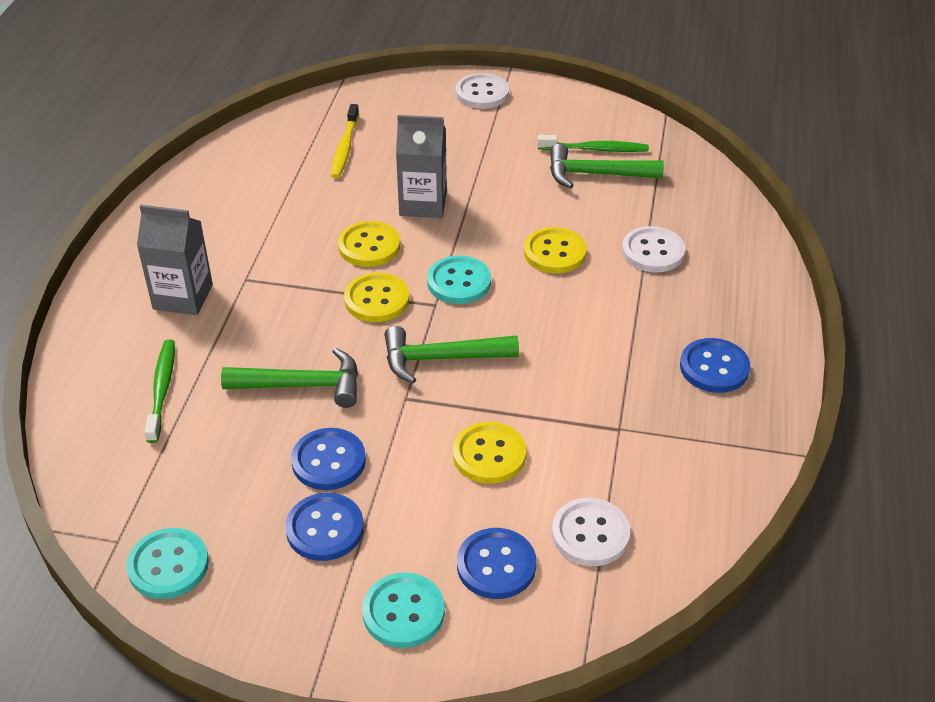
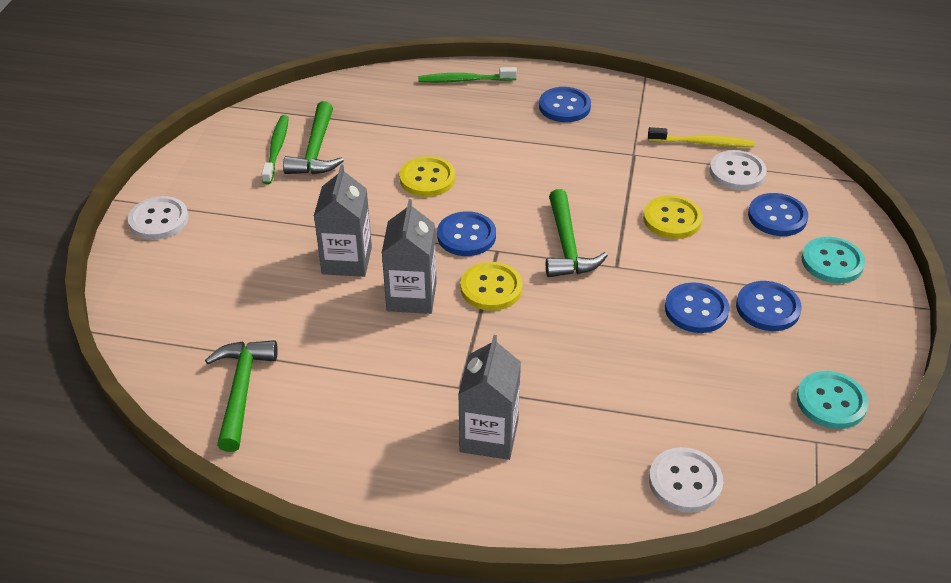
camera: 90 degrees left, 0 degrees up
(162, 389) = (627, 435): green toothbrush -> green toothbrush (464, 80)
(302, 385) = (609, 332): green hammer -> green hammer (241, 390)
(345, 147) = (237, 323): yellow toothbrush -> yellow toothbrush (703, 143)
(369, 246) = (411, 296): yellow button -> grey carton
(459, 282) = (466, 236): turquoise button -> blue button
(653, 251) = (428, 126): white button -> white button (685, 481)

